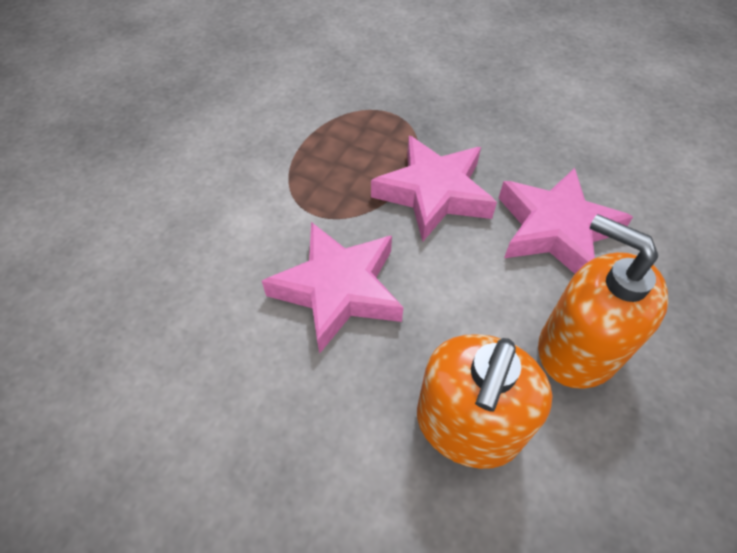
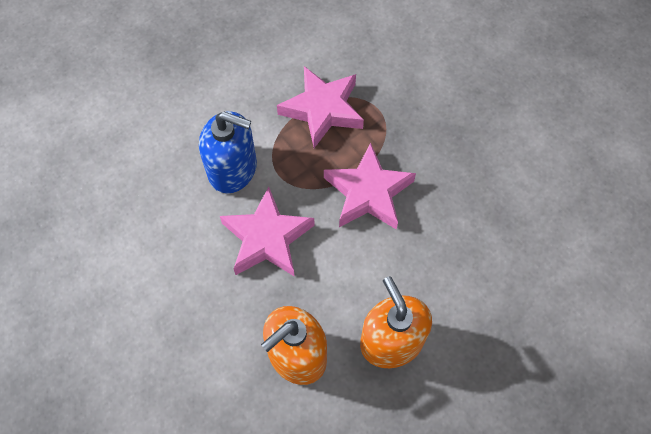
camera: 25 degrees right, 10 degrees up
(249, 228) = (232, 169): none -> blue soap dispenser
(555, 229) = (434, 256): pink star -> pink star (322, 109)

